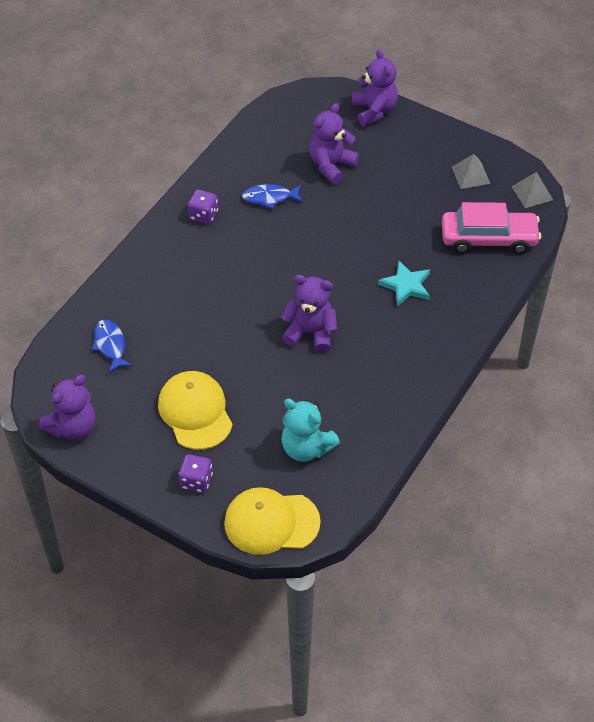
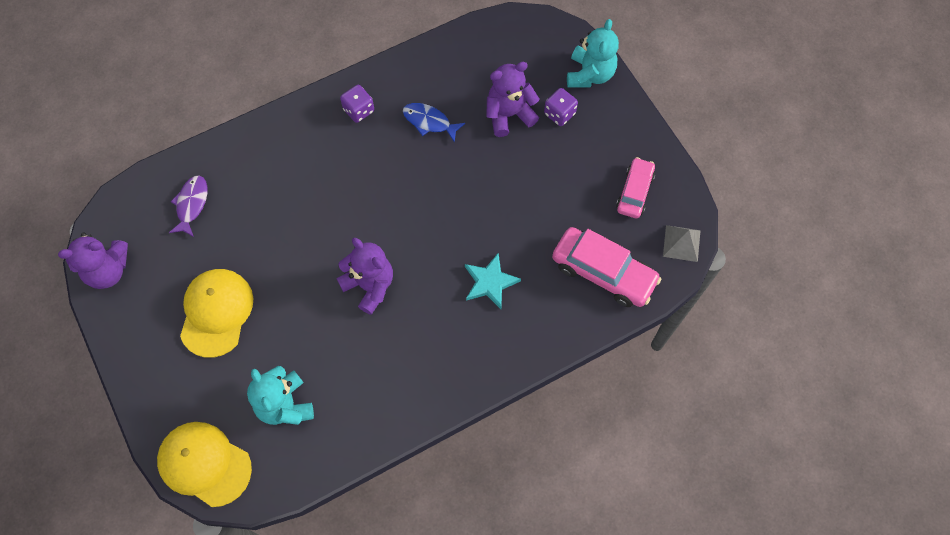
camera: 30 degrees right, 15 degrees up
(110, 345) = (191, 204): blue fish -> purple fish
(196, 481) = (171, 384): purple dice -> purple dice (559, 114)
(374, 111) = (590, 74): purple teddy bear -> turquoise teddy bear
(470, 175) = (634, 192): grey pyramid -> pink car

